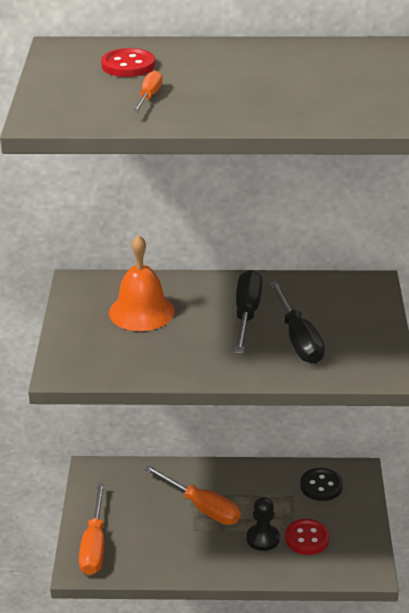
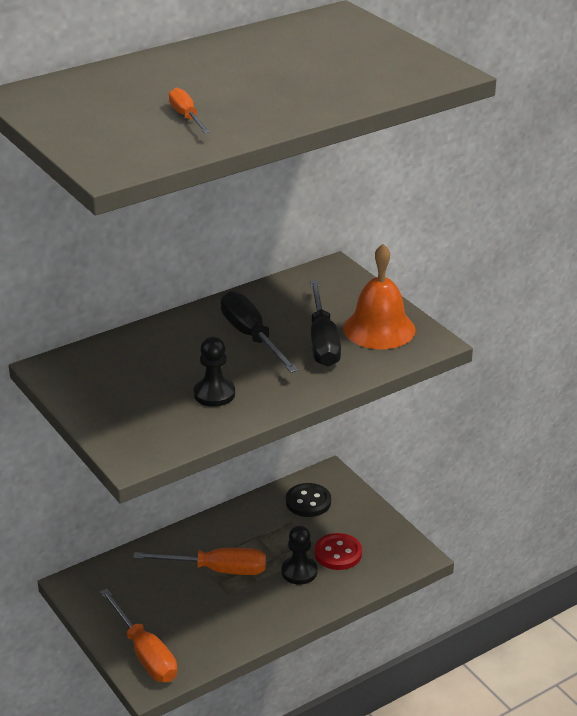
camera: 35 degrees left, 0 degrees up
(128, 65) = (120, 93): red button -> none
(141, 311) = (148, 371): orange bell -> orange bell (379, 329)
(170, 348) = (214, 394): none -> black pawn
(298, 339) = (322, 341): black screwdriver -> black screwdriver turned 45 degrees clockwise

